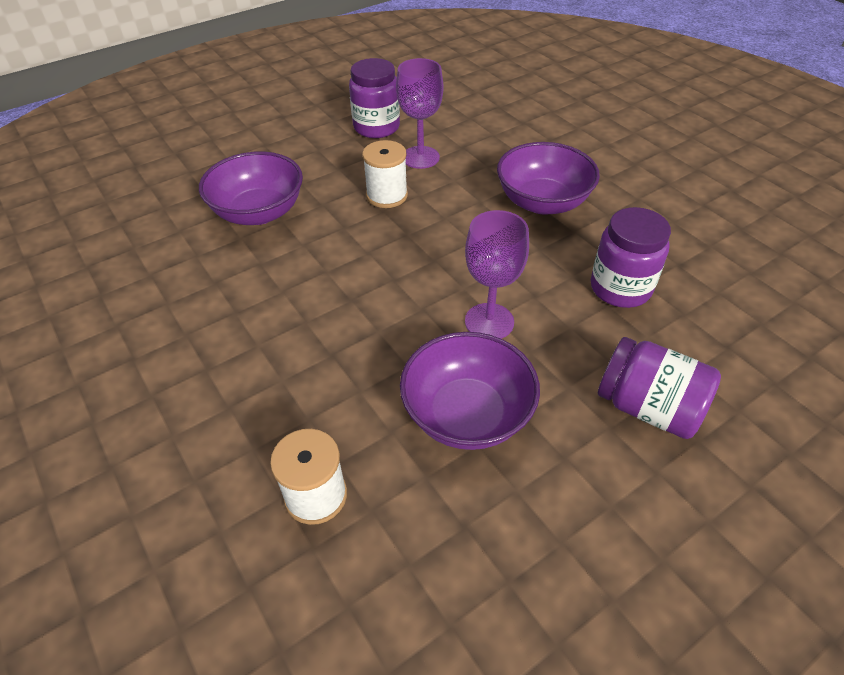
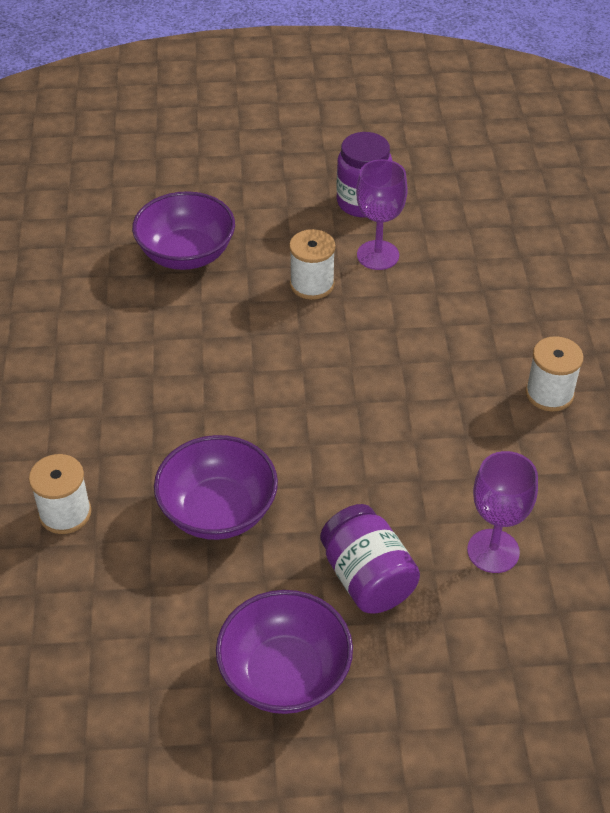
camera: 30 degrees right, 0 degrees up
(489, 322) = (301, 445): purple goblet -> purple goblet (493, 551)
(542, 202) = (454, 354): purple bowl -> purple bowl (285, 674)
(620, 288) = (446, 470): purple jar -> none
(635, 201) = (549, 393): none -> white spool

